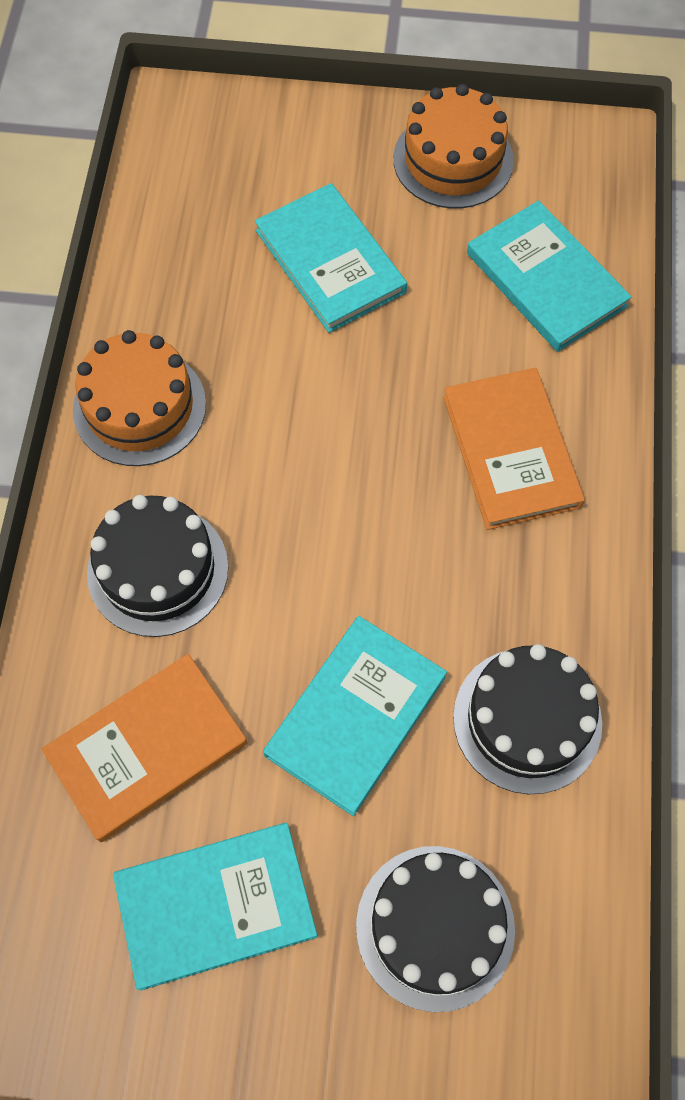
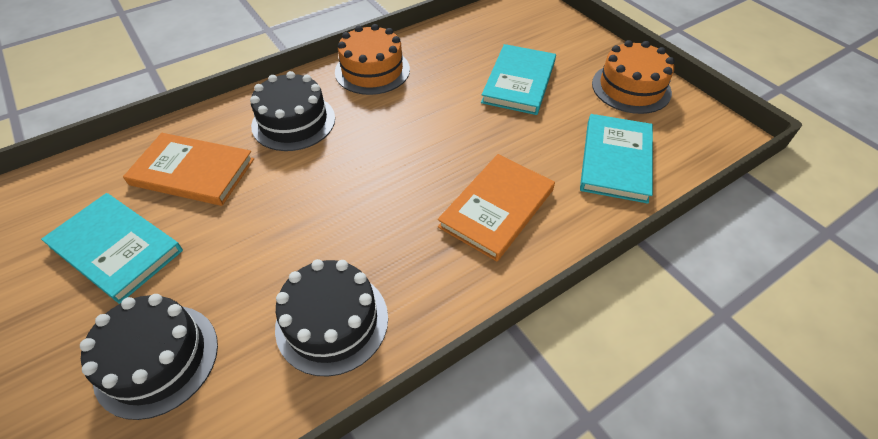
camera: 50 degrees right, 15 degrees down
(355, 715) = (272, 239): turquoise book -> none

